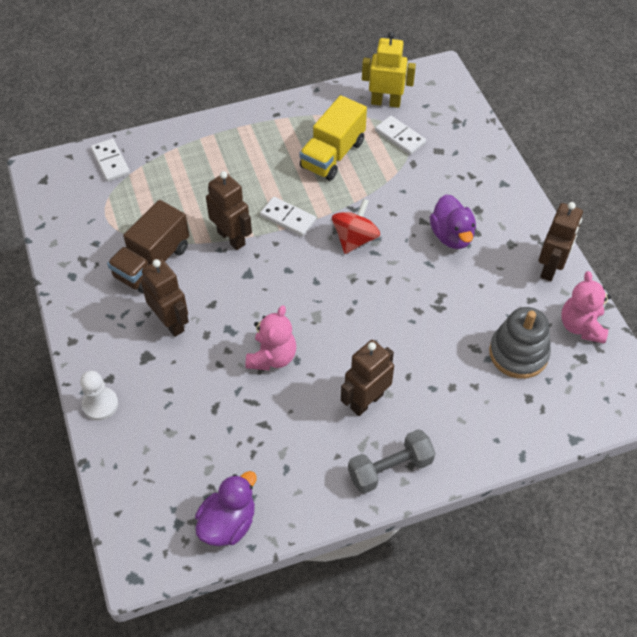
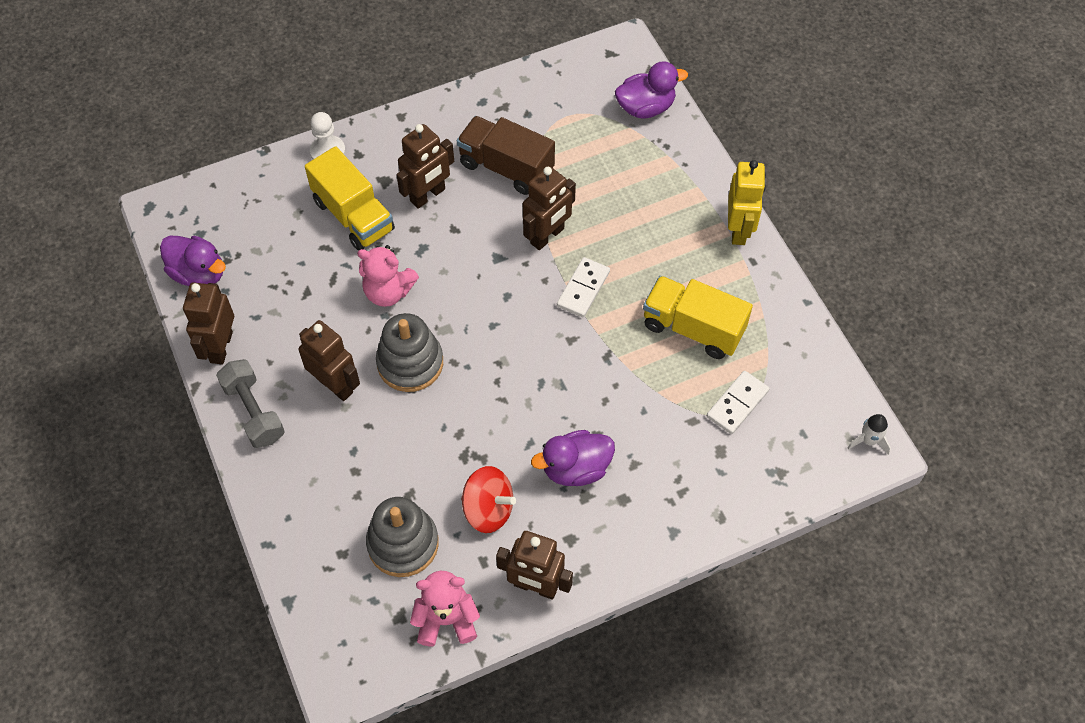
camera: 85 degrees right, 5 degrees up
(110, 162) = (645, 107): white domino -> purple duck
(182, 383) = (353, 215): none -> yellow truck
(317, 500) = (221, 347): none -> brown robot
(348, 342) = (410, 363): none -> grey stacking toy
(355, 239) = (559, 361): red spinning top -> red spinning top (488, 509)
(385, 102) = (799, 384): yellow robot -> yellow robot (739, 229)
(432, 73) = (868, 440): none -> white rocket

